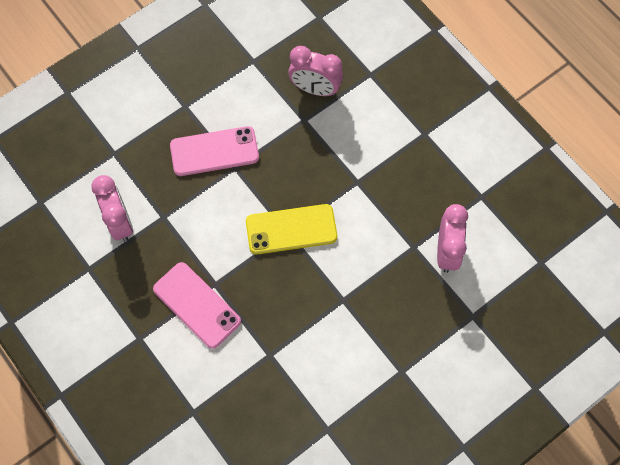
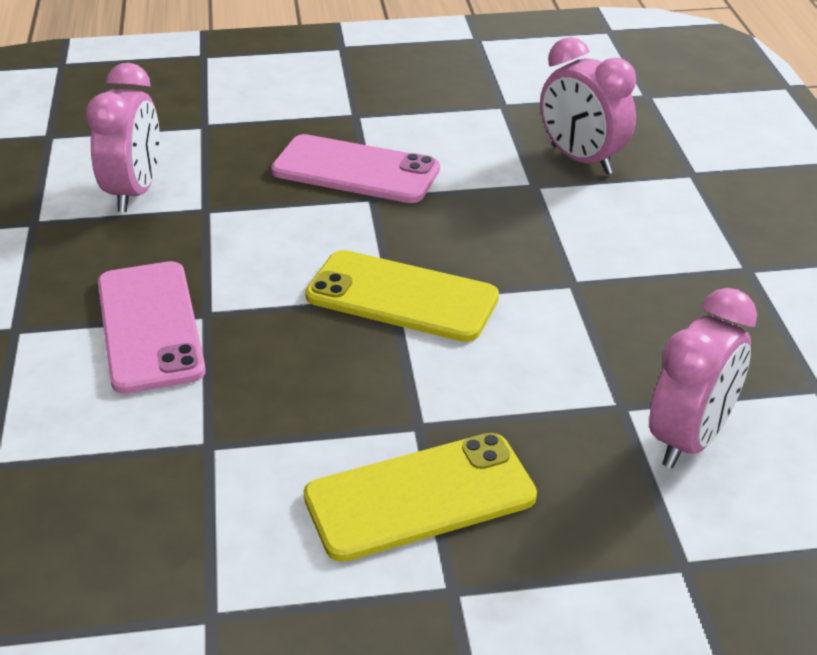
camera: 30 degrees right, 30 degrees down
(365, 336) = (420, 497): none -> yellow phone

